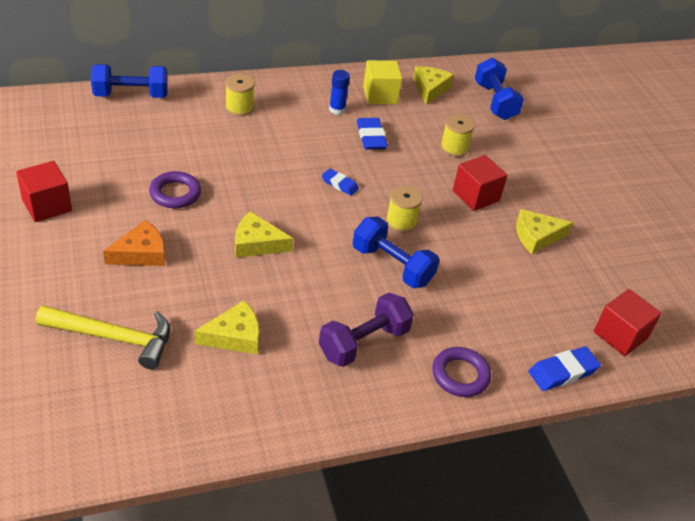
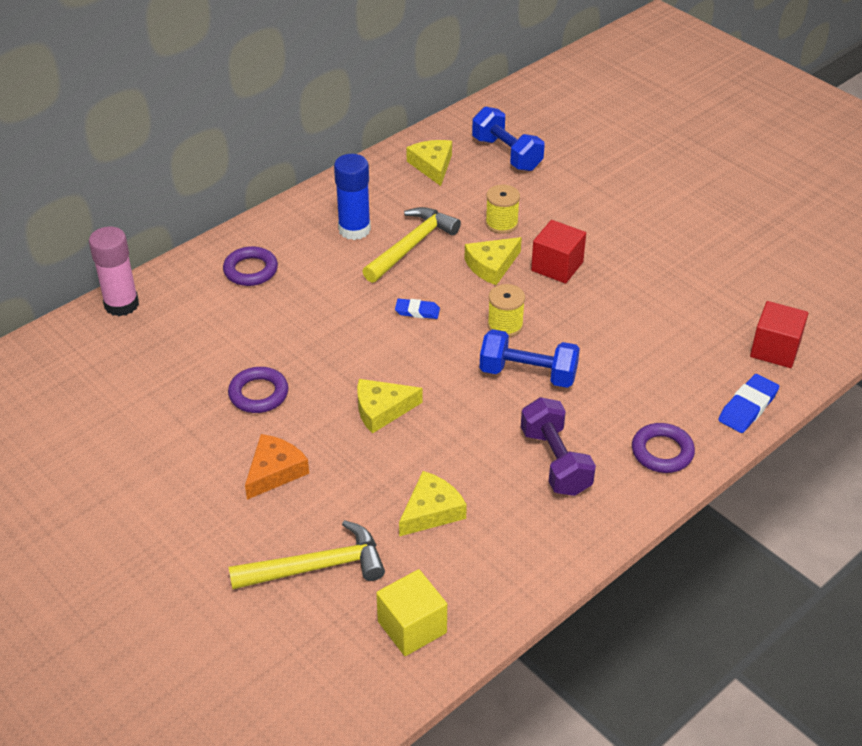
camera: 20 degrees left, 0 degrees up
(47, 205) = (134, 465): red cube -> none
(131, 95) = (121, 304): blue dumbbell -> pink glue stick
(239, 108) = (250, 270): yellow spool -> purple ring
(337, 110) = (354, 229): blue glue stick -> blue glue stick, size x1.63
(363, 342) = (555, 461): purple dumbbell -> purple dumbbell turned 45 degrees counterclockwise
(371, 137) = (411, 246): blue eraser -> yellow hammer
(380, 95) = (386, 194): yellow cube -> yellow cube (412, 627)
(536, 236) = (641, 284): yellow cheese -> yellow cheese (491, 266)

